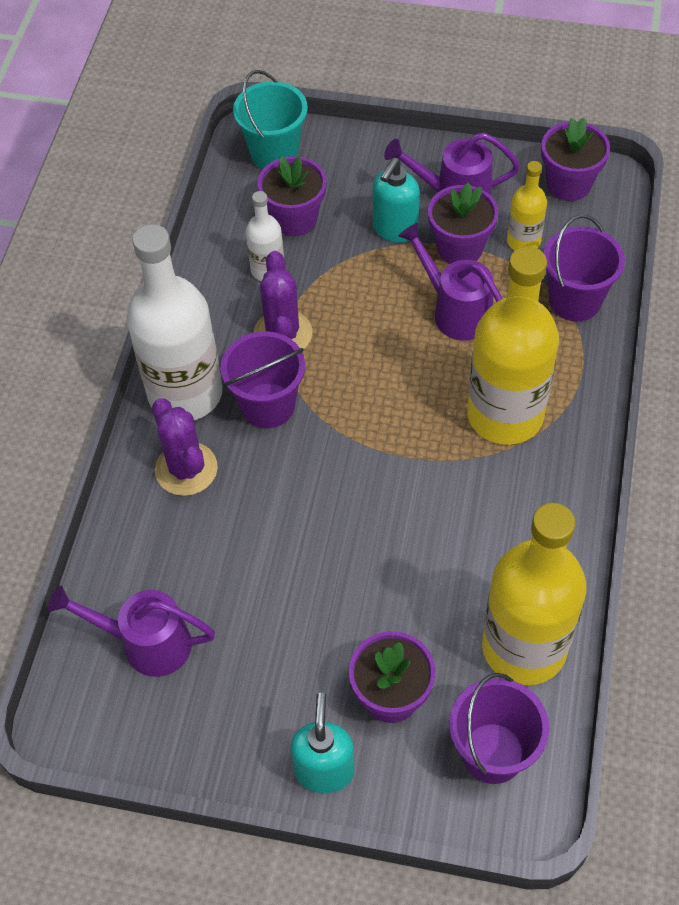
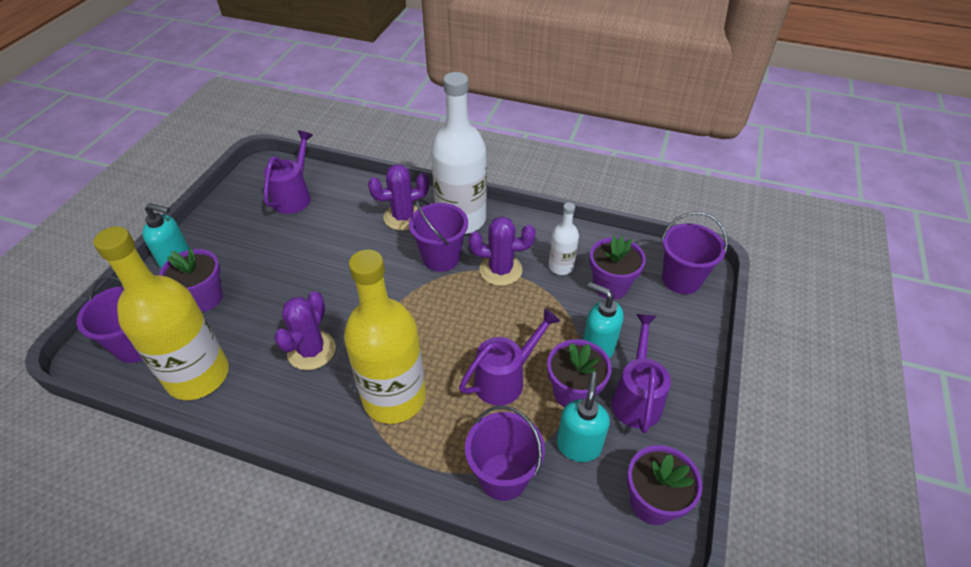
camera: 95 degrees right, 10 degrees down
(274, 153) = (681, 279): turquoise bucket -> purple bucket
(456, 522) = (311, 350): none -> purple cactus
(523, 241) = (578, 445): yellow bottle -> turquoise soap dispenser

